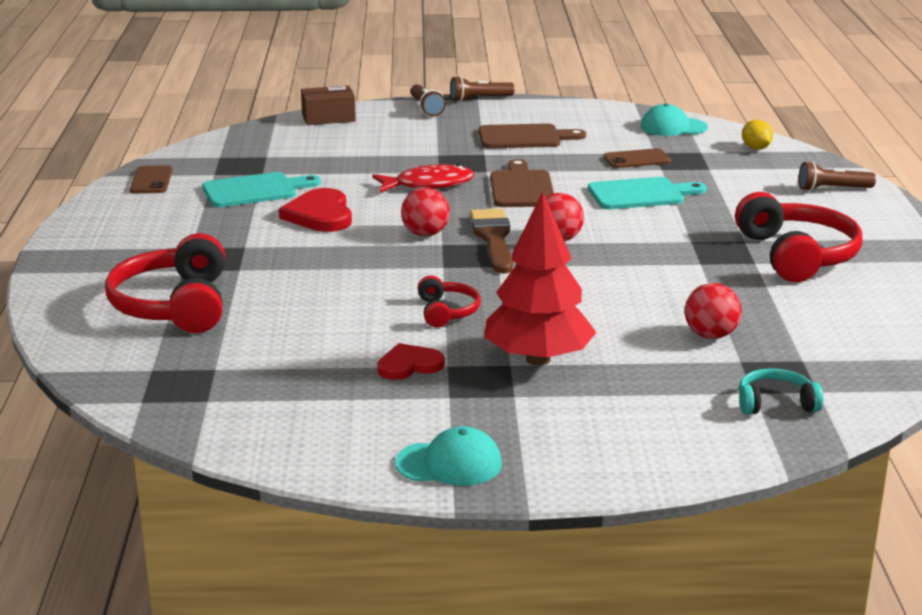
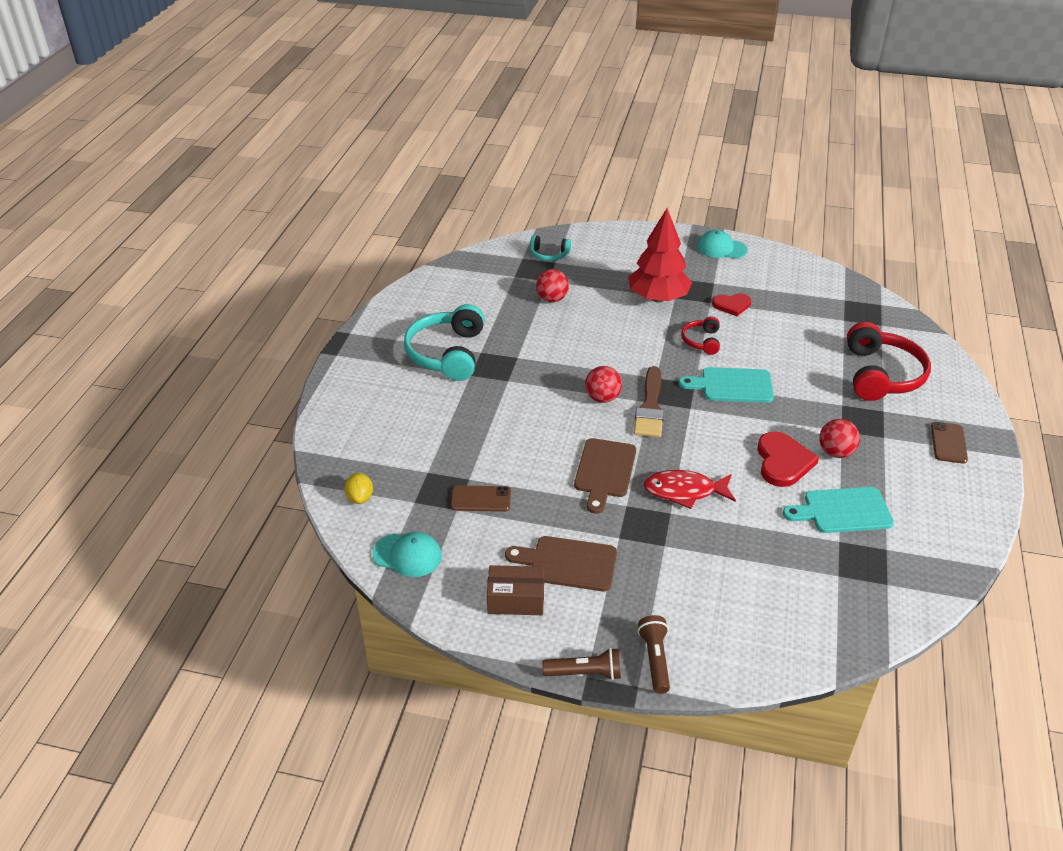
camera: 165 degrees left, 15 degrees up
(151, 180) = (946, 547): brown phone -> brown phone (948, 443)
(328, 118) = (773, 657): brown box -> brown box (516, 599)
(425, 234) = (700, 422): red ball -> red ball (835, 452)
(640, 194) = (510, 443): turquoise cutting board -> turquoise cutting board (732, 385)
(797, 255) = (447, 354): red headphones -> turquoise headphones
(832, 189) = (352, 423): brown flashlight -> none

